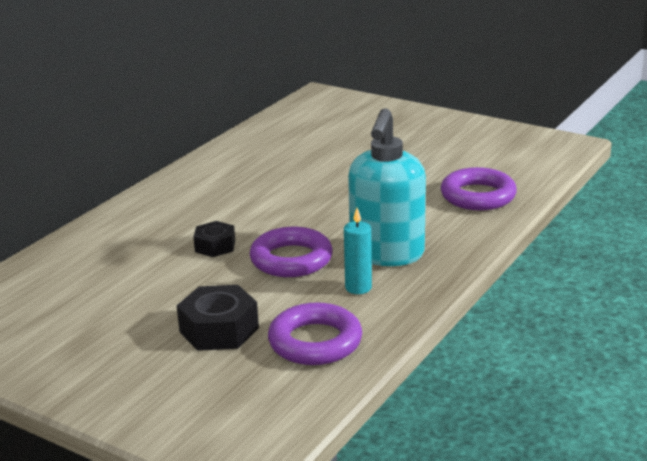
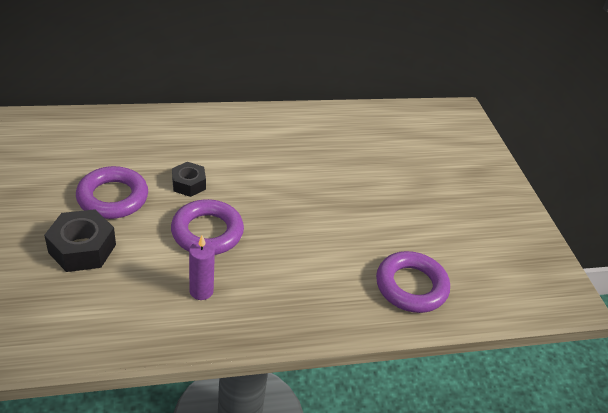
camera: 40 degrees right, 15 degrees up
(315, 342) = (106, 309): purple ring -> purple ring (113, 197)
(358, 288) = (201, 291): turquoise candle -> purple candle
(386, 254) = (264, 280): turquoise soap dispenser -> none

